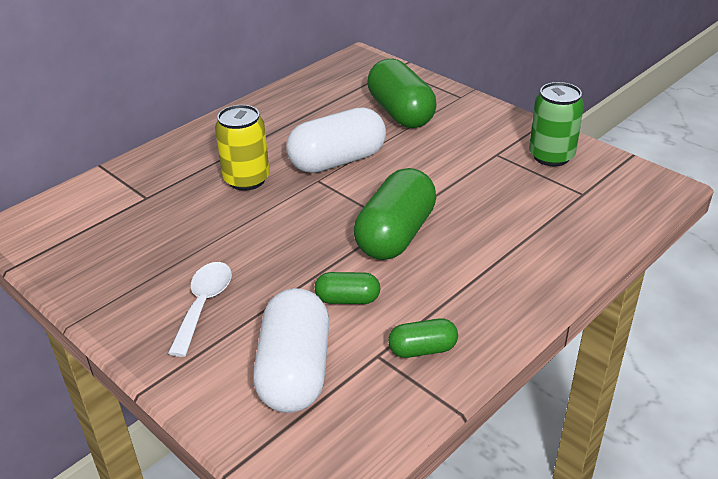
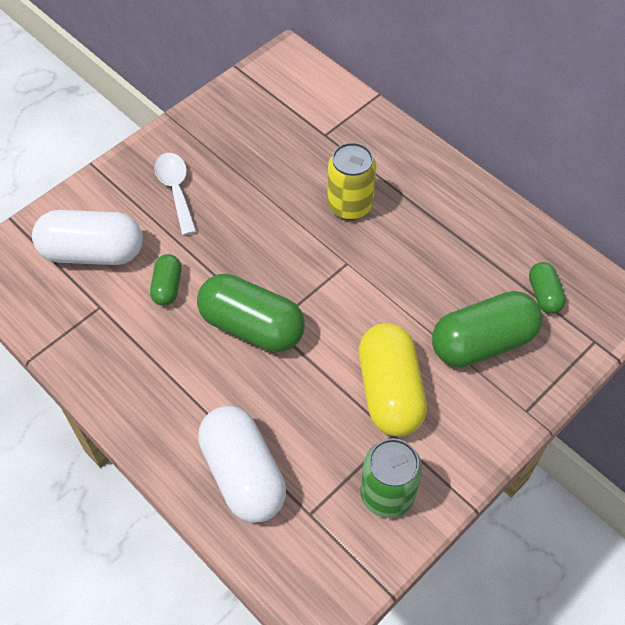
camera: 90 degrees right, 20 degrees up
(204, 304) = (176, 190): white spoon -> white spoon turned 120 degrees counterclockwise
(337, 161) = (381, 279): white capsule -> white capsule (243, 474)
(422, 349) = (99, 338): green capsule -> green capsule (544, 295)
(455, 155) = (389, 391): none -> yellow capsule

